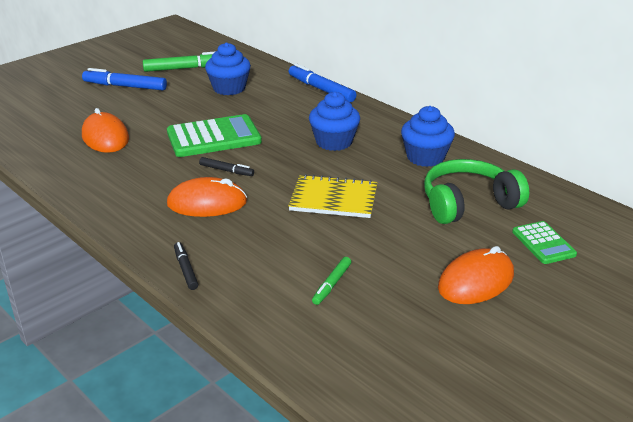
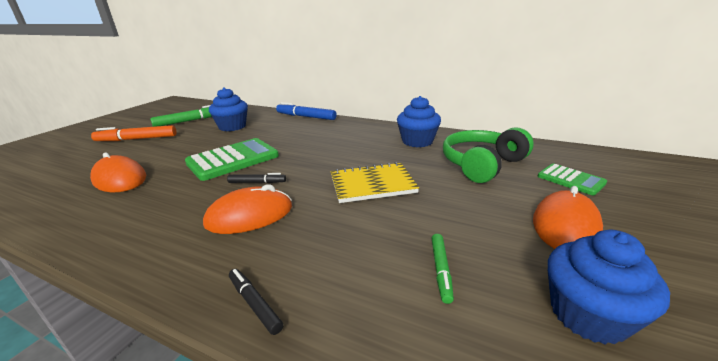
camera: 20 degrees left, 5 degrees down
(125, 86) = (137, 139): blue marker -> orange marker
(334, 142) = (339, 144): blue cupcake -> blue cupcake (588, 314)

